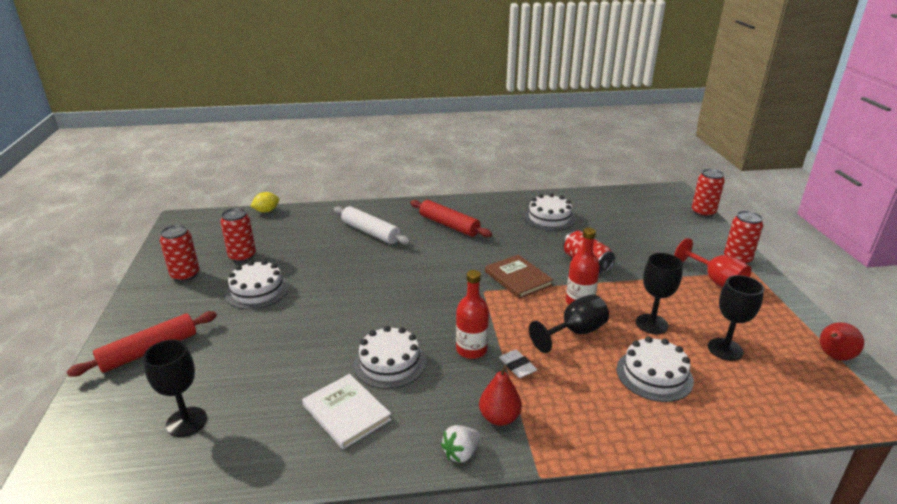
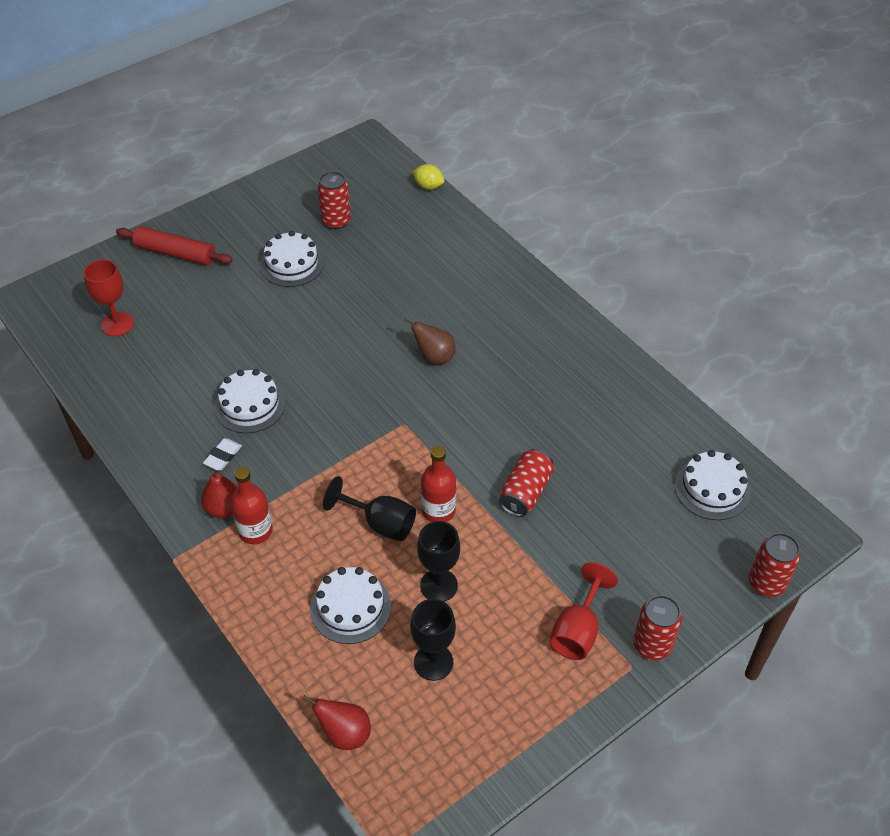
camera: 60 degrees right, 20 degrees up
(185, 275) = (282, 205): red can -> none
(186, 422) = (117, 324): black goblet -> red goblet
(346, 412) = (176, 408): white book -> none
(370, 232) = (449, 285): white rolling pin -> none
(432, 259) = (434, 357): none -> brown pear
(449, 225) = (515, 340): red rolling pin -> none
(461, 453) = (171, 499): white strawberry -> none
(471, 350) = (302, 453): red bottle -> red bottle (255, 531)
(517, 366) = (299, 496): white eraser -> white eraser (223, 456)
(518, 278) = (447, 443): brown book -> none
(549, 218) = (609, 423): white cake -> white cake (712, 488)
(833, 356) = (486, 771): red pear -> red pear (345, 734)

